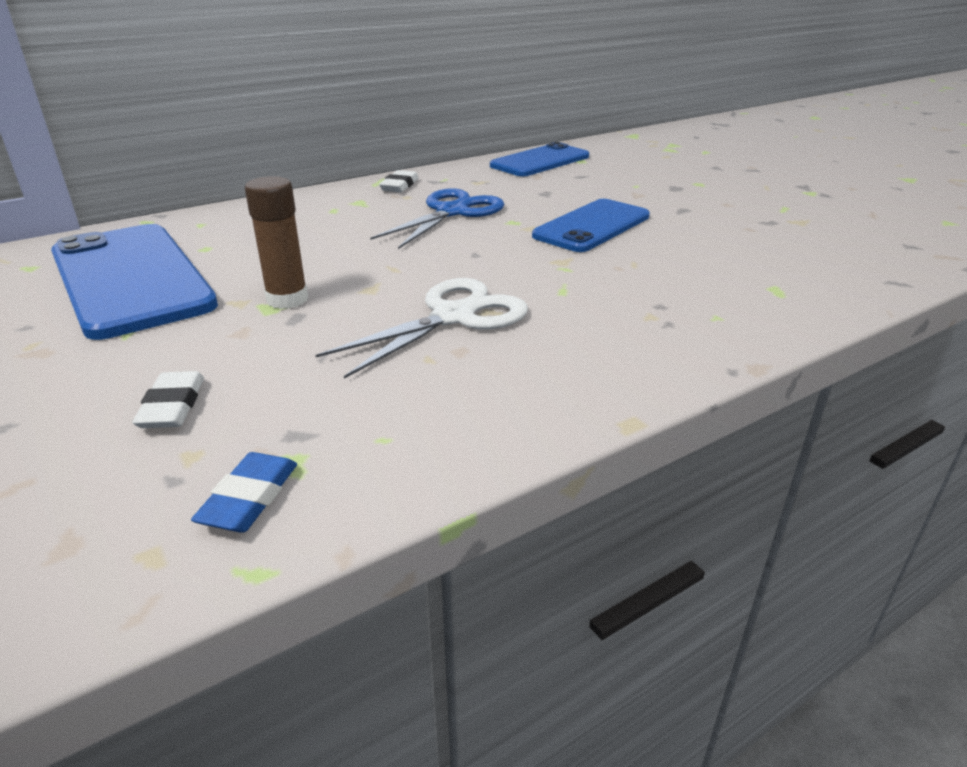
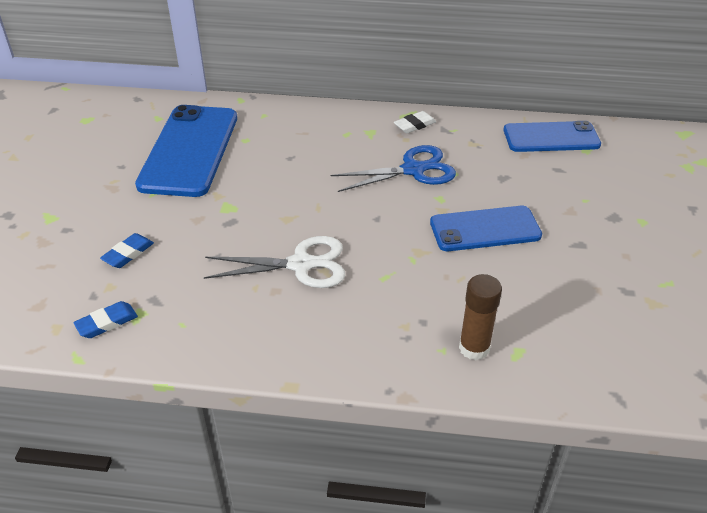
camera: 40 degrees right, 10 degrees up
(172, 406) = (128, 253): white eraser -> blue eraser
(287, 299) = (240, 206): brown glue stick -> brown glue stick (474, 348)

